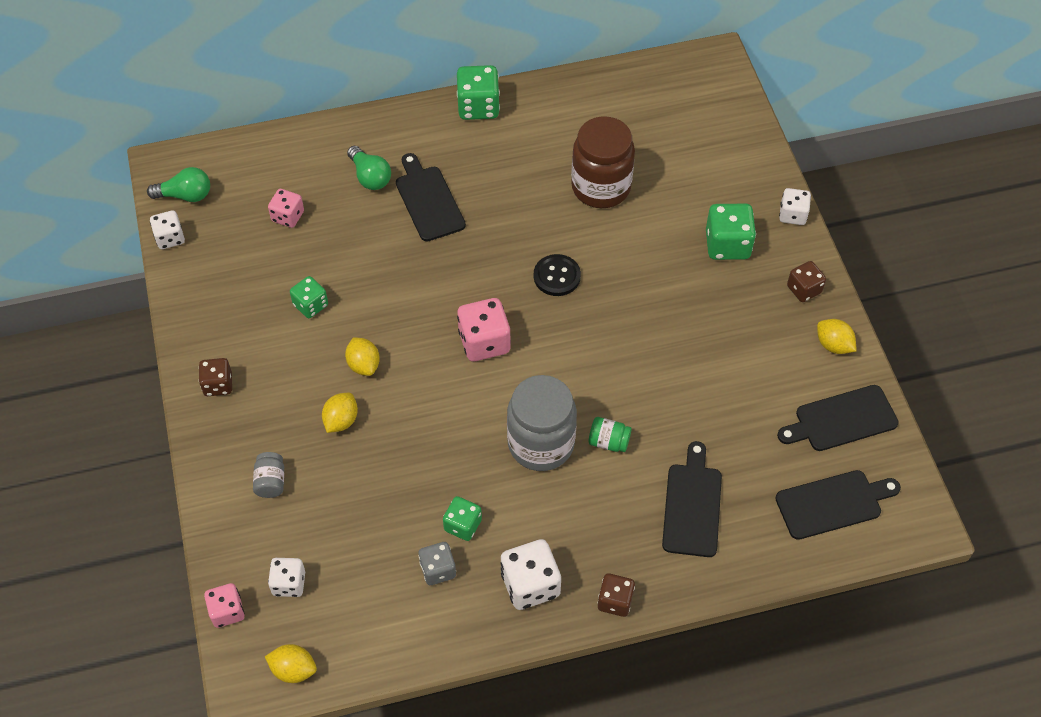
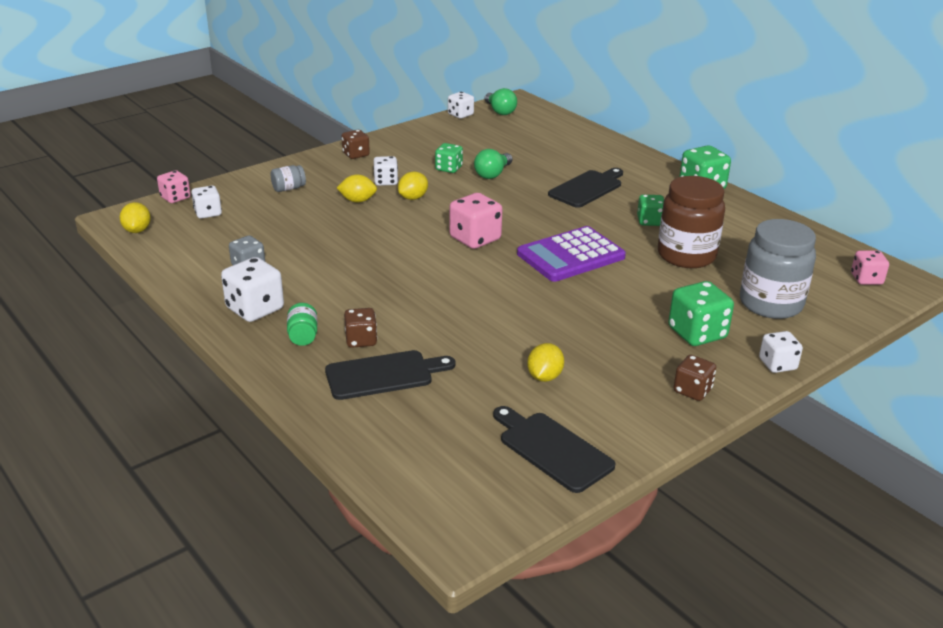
camera: 65 degrees right, 25 degrees down
(288, 216) = (517, 144): pink dice -> pink dice (866, 279)
(309, 377) = (386, 181): none -> white dice
(370, 177) = (584, 163): green light bulb -> green light bulb (492, 174)
(463, 525) = (295, 267): green dice -> green dice (650, 221)
(541, 444) = (396, 284): grey jar -> grey jar (770, 304)
(557, 276) = (570, 255): black button -> purple calculator
(608, 442) = (421, 316): green jar -> green jar (303, 336)
(615, 601) = (259, 354): brown dice -> brown dice (361, 340)
(833, 345) = (642, 424): yellow lemon -> yellow lemon (544, 377)
(833, 503) = (443, 464): black cutting board -> none

